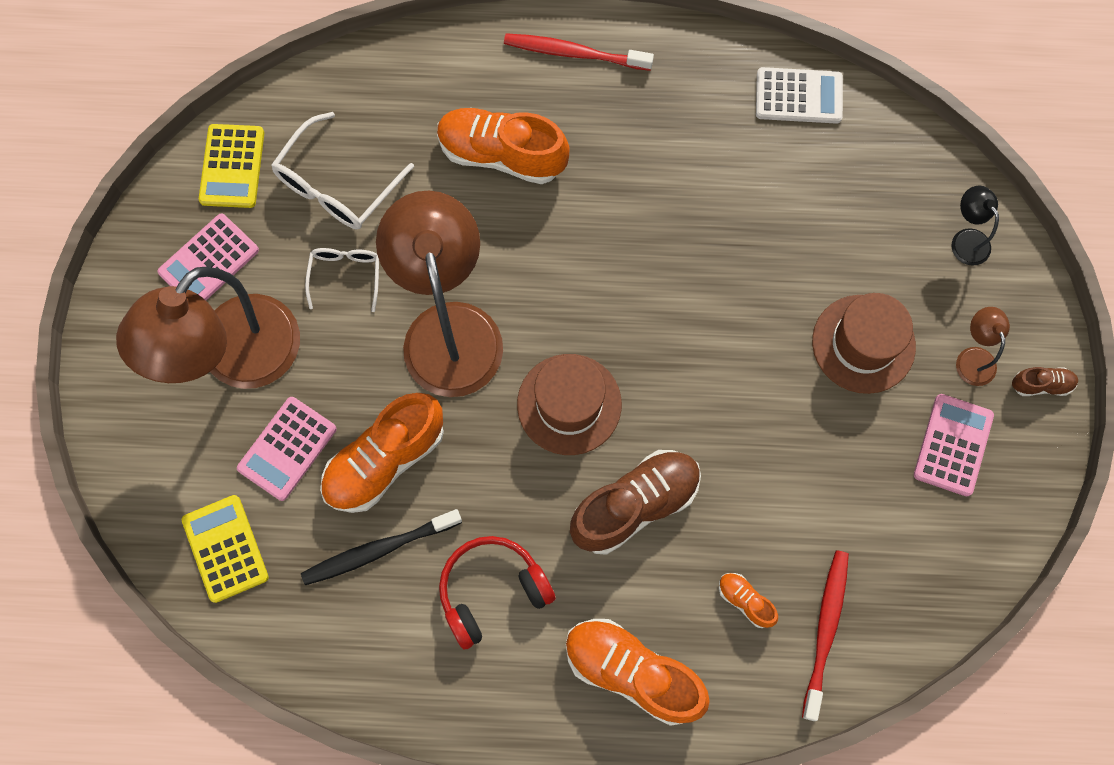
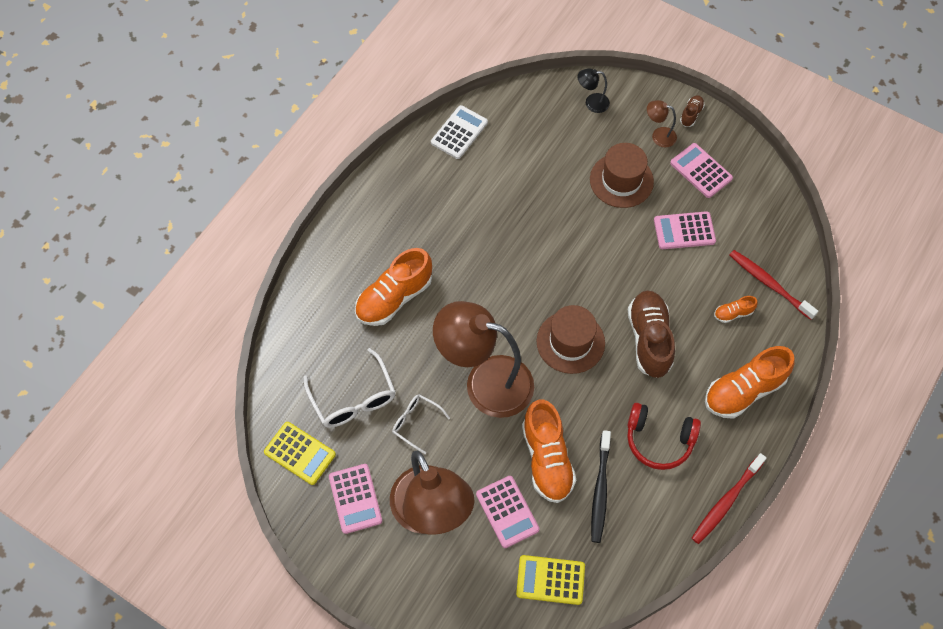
camera: 60 degrees left, 10 degrees down
(492, 591) = (659, 440): red headphones -> red headphones turned 75 degrees counterclockwise
(574, 53) = (356, 227): red toothbrush -> red toothbrush (726, 502)
(836, 469) = (684, 231): none -> pink calculator

